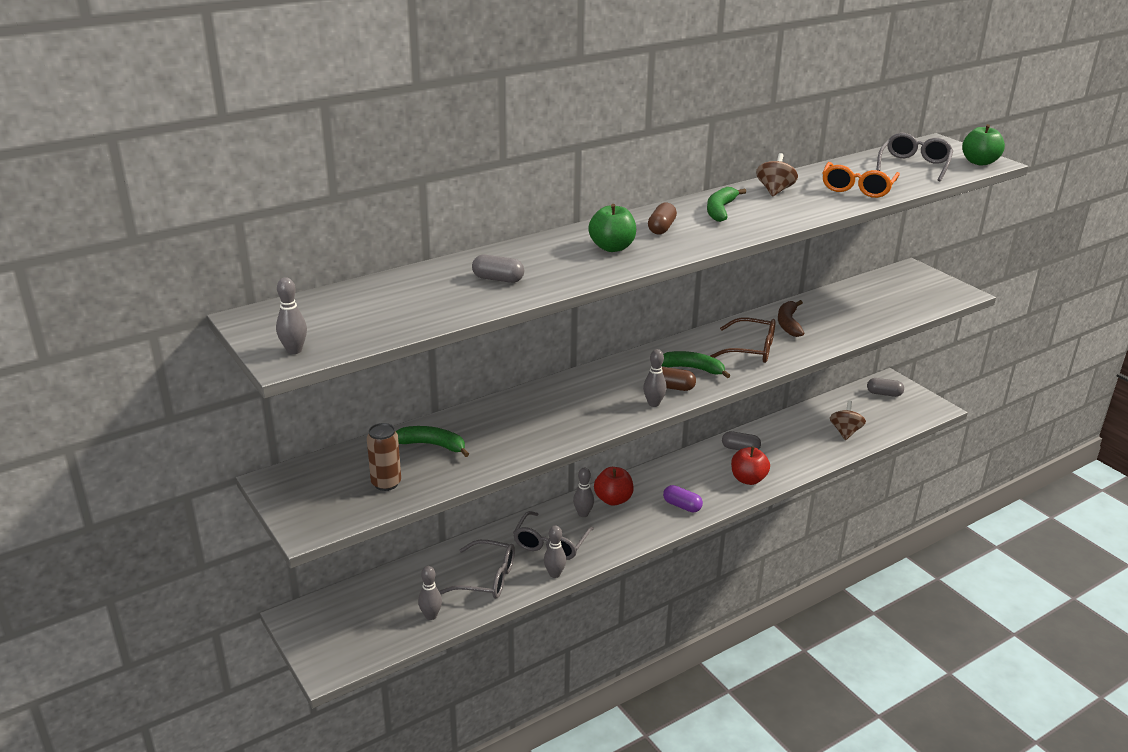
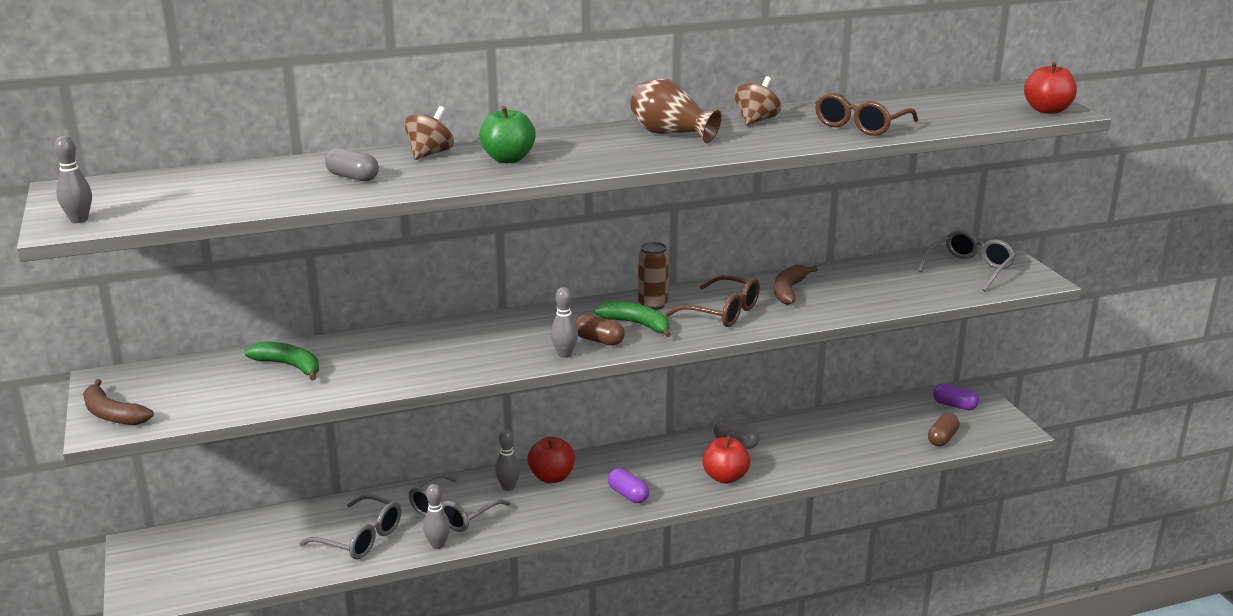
camera: 15 degrees right, 5 degrees down
(306, 514) = (112, 414): none -> brown banana
(386, 483) = (214, 396): brown can -> brown can (652, 305)
(431, 616) = (277, 566): grey bowling pin -> none
(661, 228) = (583, 146): brown capsule -> brown capsule (942, 438)
(720, 210) = (671, 134): green banana -> brown vase
(845, 432) = (878, 441): brown spinning top -> brown spinning top (430, 154)
(857, 188) = (861, 125): orange glasses -> brown glasses
(884, 394) = (954, 405): grey capsule -> purple capsule
(914, 165) = (957, 108): grey glasses -> grey glasses (969, 269)
(979, 162) = (1047, 110): green apple -> red apple

